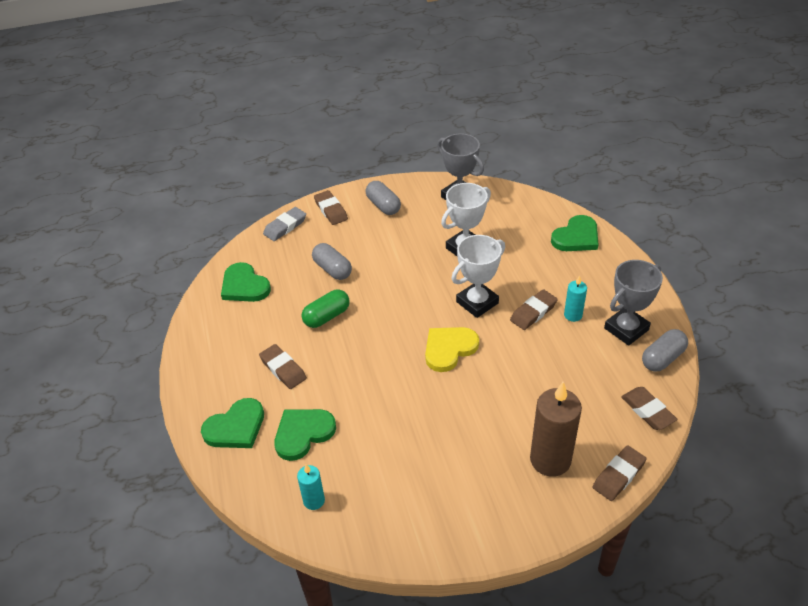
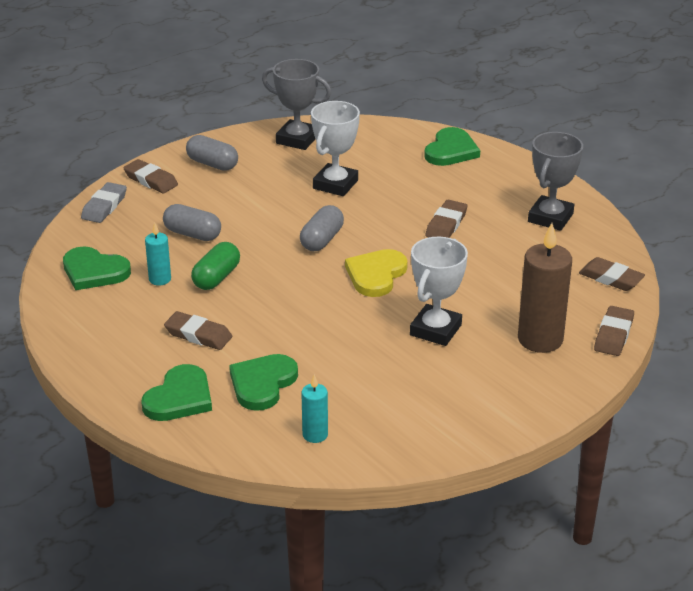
camera: 25 degrees left, 10 degrees down
(477, 302) = (380, 229): white trophy -> white trophy (435, 330)
(573, 315) = (489, 218): turquoise candle -> turquoise candle (160, 279)
(662, 358) = (600, 233): grey capsule -> grey capsule (322, 240)

